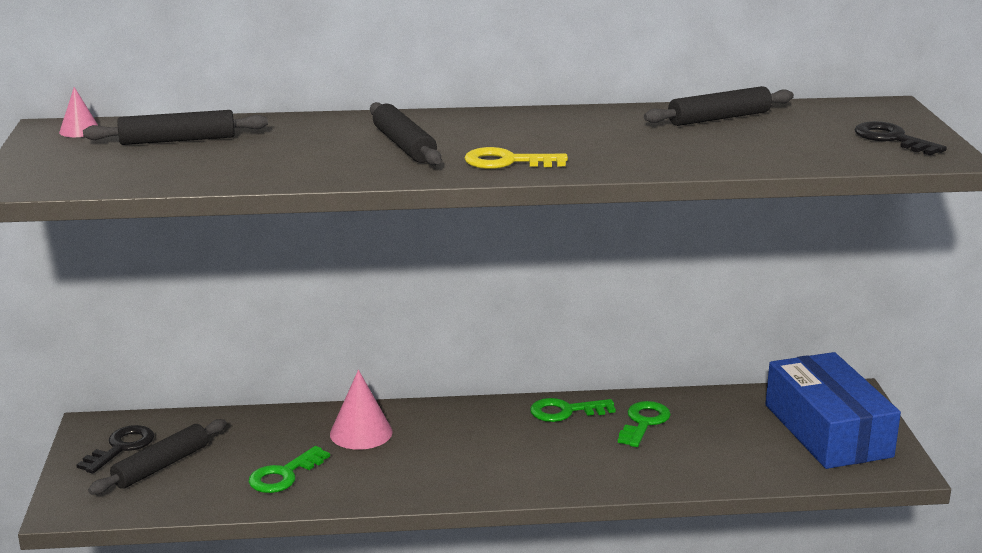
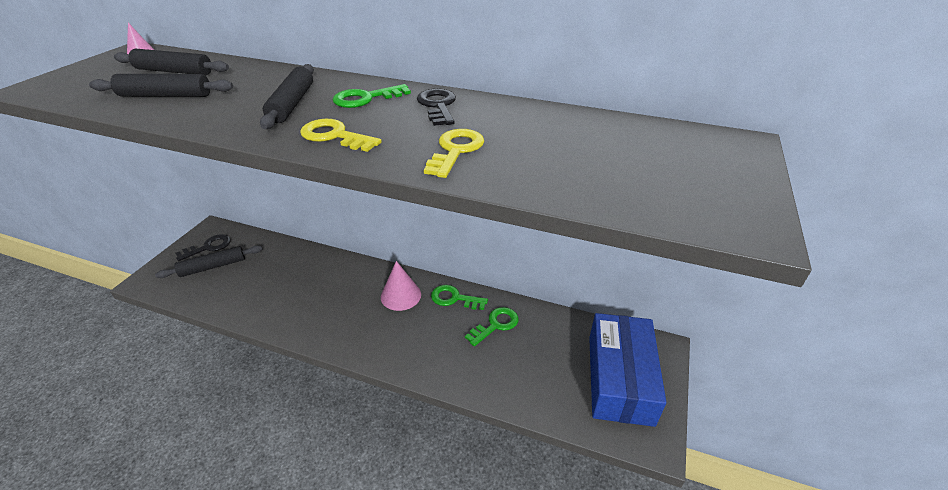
camera: 25 degrees right, 15 degrees up
(284, 475) = (262, 295): green key -> green key (366, 98)
(361, 432) = (328, 276): pink cone -> pink cone (401, 295)
(647, 152) = (455, 150): none -> yellow key
(719, 118) = (563, 126): black rolling pin -> black rolling pin (165, 96)
(892, 139) = (709, 187): black key -> black key (438, 106)

